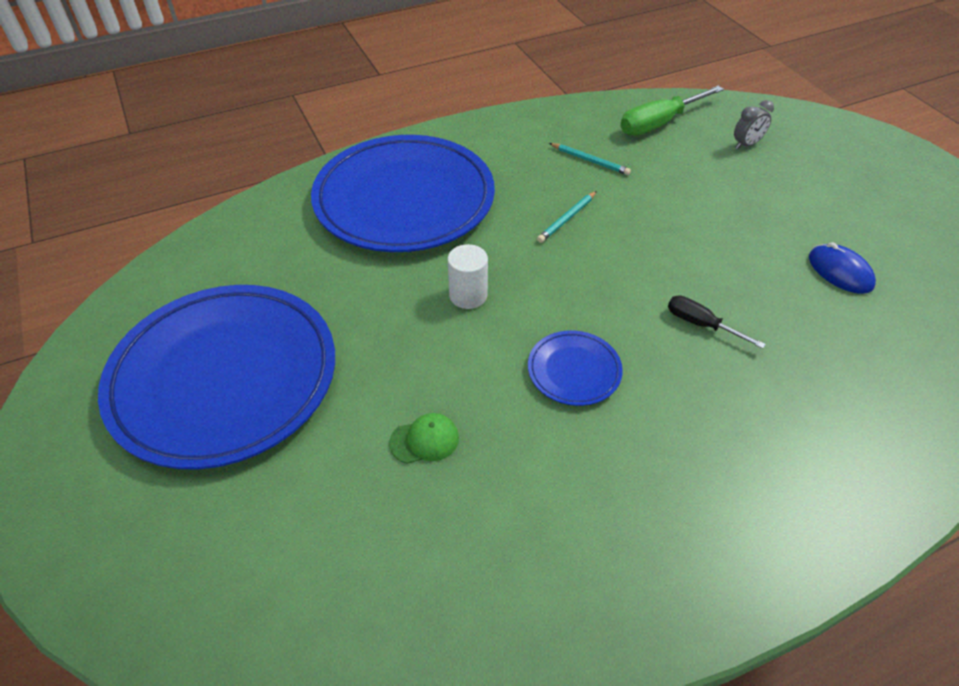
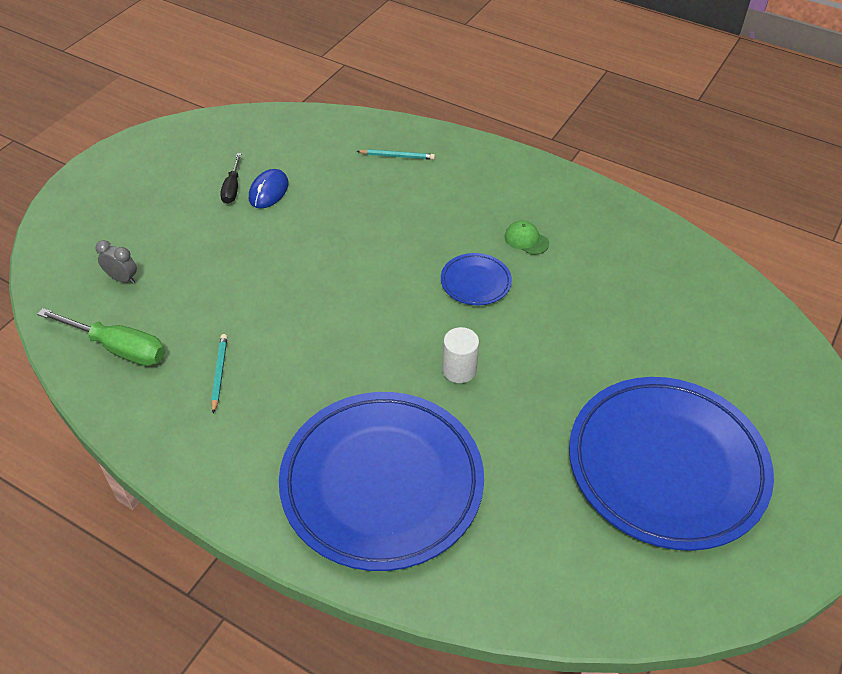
camera: 125 degrees left, 0 degrees up
(424, 440) = (595, 325): green cap -> green cap (526, 240)
(567, 219) = (319, 353): turquoise pencil -> turquoise pencil (397, 156)
(701, 324) = (379, 239): black screwdriver -> black screwdriver (232, 188)

